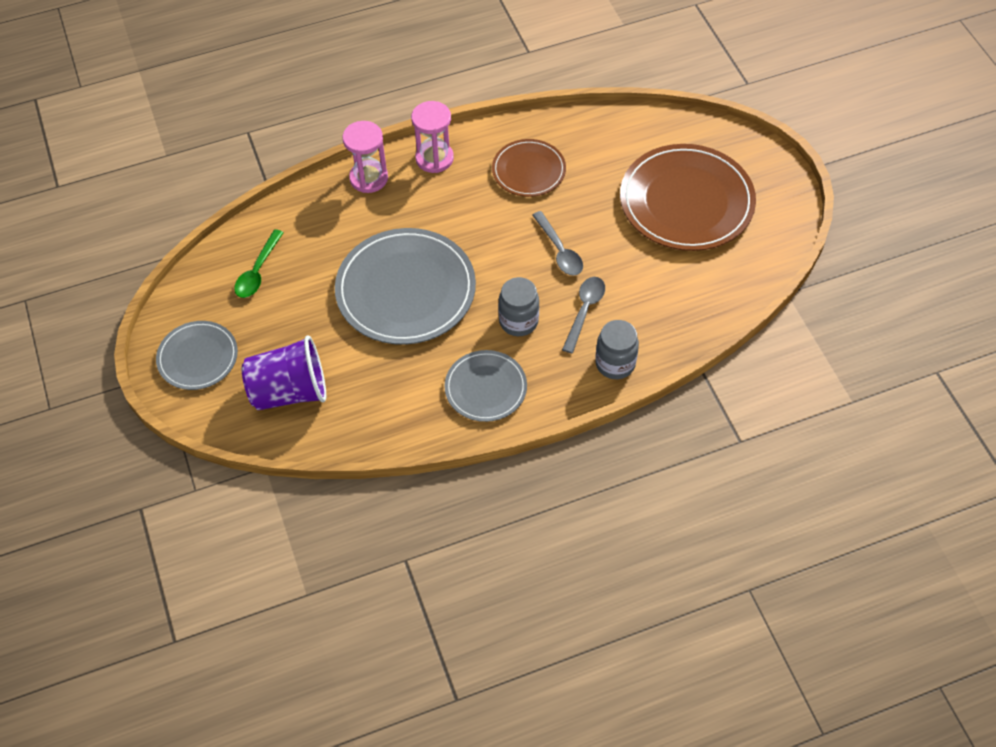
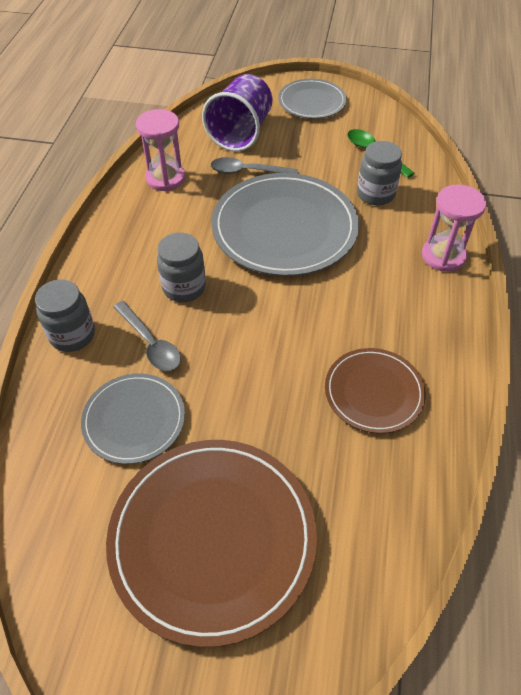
camera: 120 degrees right, 5 degrees down
(319, 247) = (375, 194): none -> grey jar
(434, 158) = (442, 317): pink hourglass -> pink hourglass (165, 178)
(485, 388) = (138, 235): grey plate -> grey plate (134, 420)
(559, 251) = (240, 362): grey spoon -> grey spoon (247, 171)

